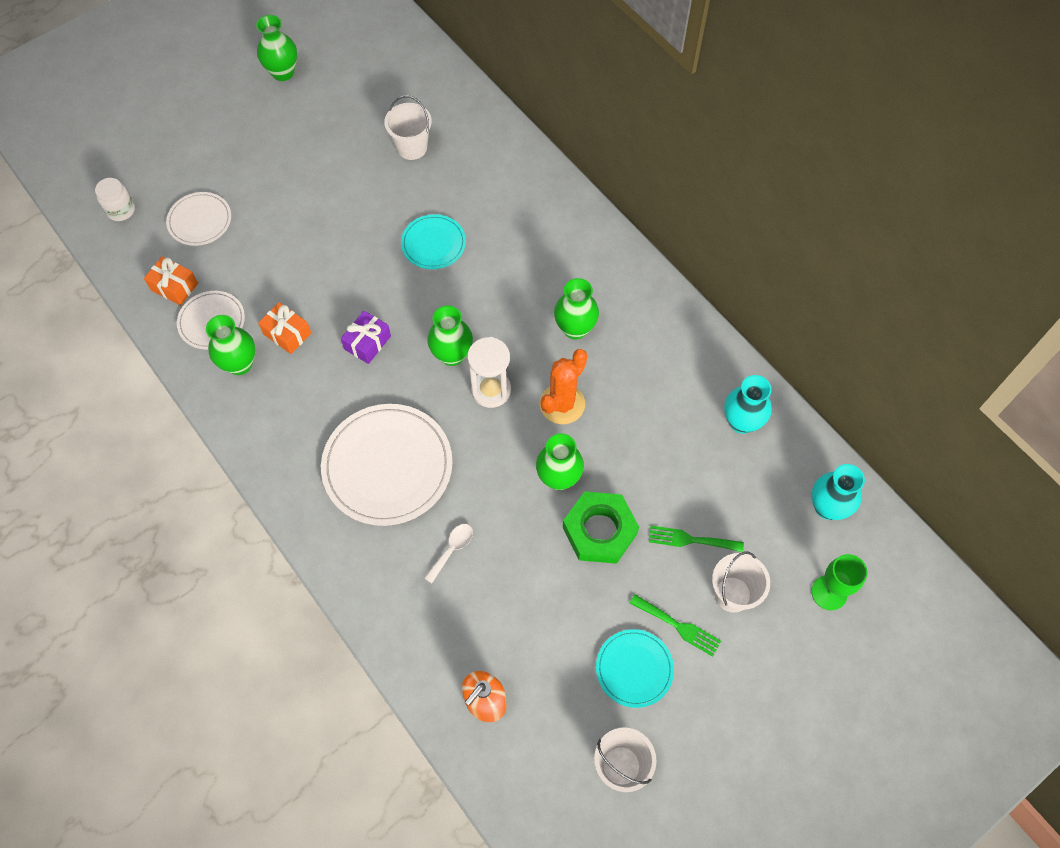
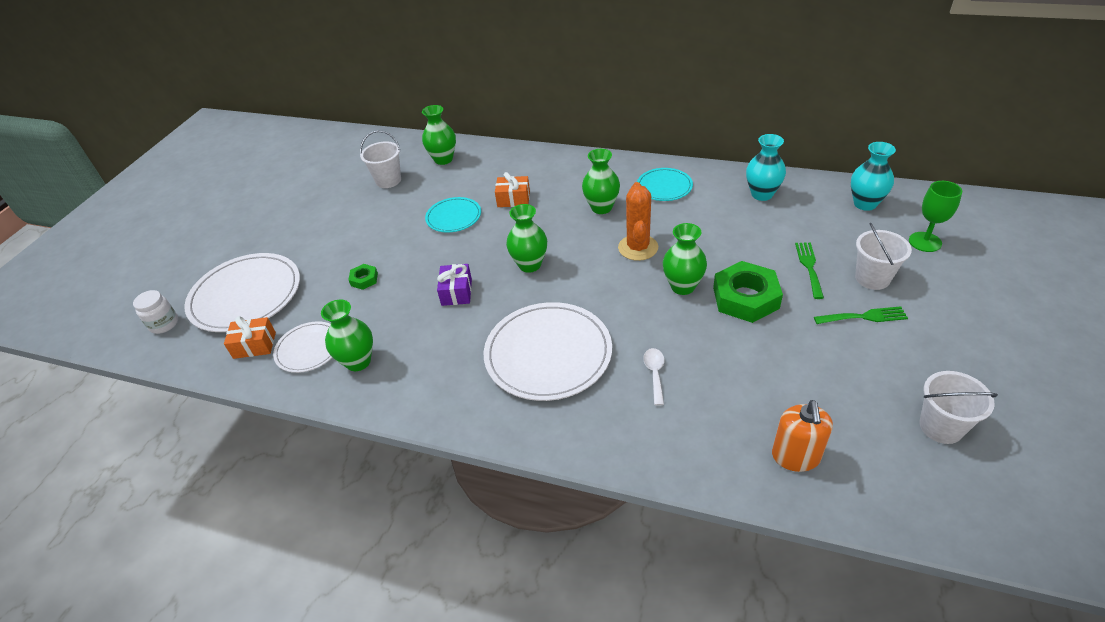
camera: 30 degrees left, 20 degrees down
(200, 221) = (246, 295): white plate -> white plate, size x1.82
(283, 72) = (251, 189): green vase -> green vase (443, 159)
(287, 333) = (384, 321): orange gift -> orange gift (513, 199)
(304, 270) = (364, 279): none -> green nut
(491, 390) = (579, 267): white hourglass -> none
(634, 669) = (869, 360): turquoise plate -> turquoise plate (664, 187)
(690, 540) = (809, 267): green fork -> green fork turned 120 degrees clockwise

